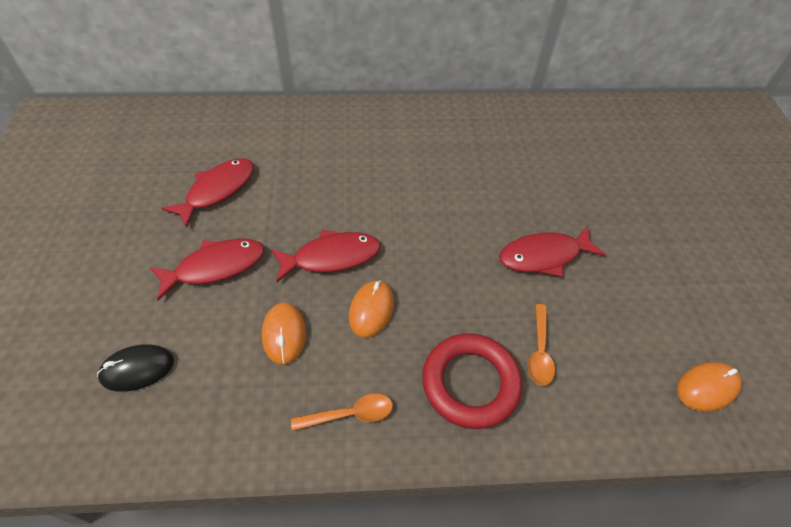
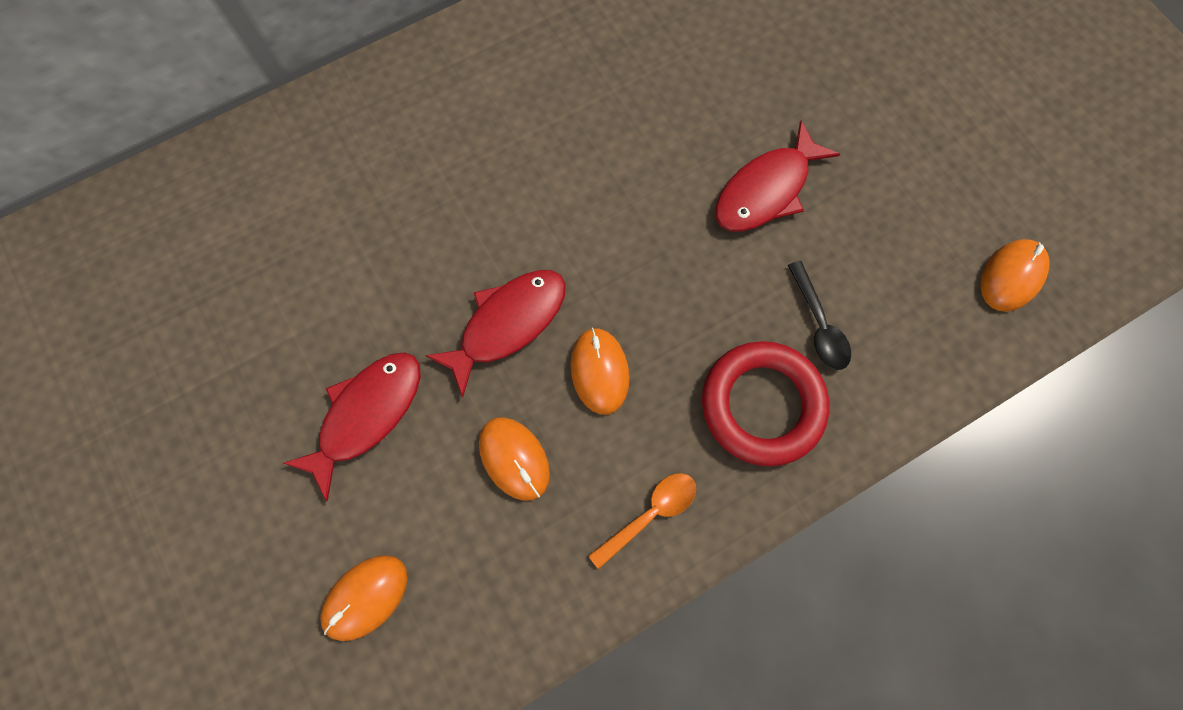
camera: 25 degrees left, 20 degrees up
(137, 369) = (365, 597): black mouse -> orange mouse
(217, 190) = (288, 300): red fish -> none
(539, 351) = (819, 324): orange spoon -> black spoon

